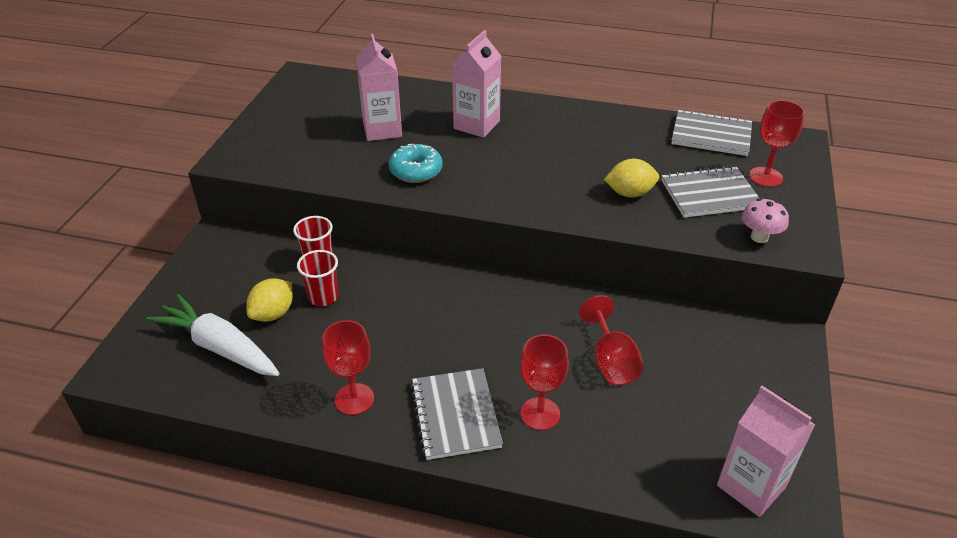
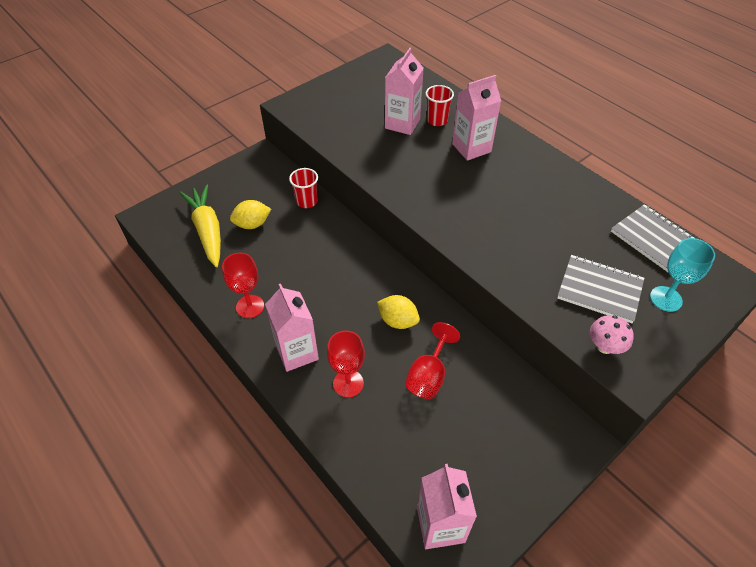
camera: 35 degrees right, 10 degrees up
(219, 347) = (207, 230): white carrot -> yellow carrot
(323, 297) = (289, 228): red cup -> red cup (437, 120)
(416, 171) = (396, 166): turquoise donut -> none
(455, 415) = (297, 352): grey notebook -> pink carton
(629, 193) = (534, 257): yellow lemon -> yellow lemon (398, 321)
(765, 177) = (666, 299): red goblet -> turquoise goblet

